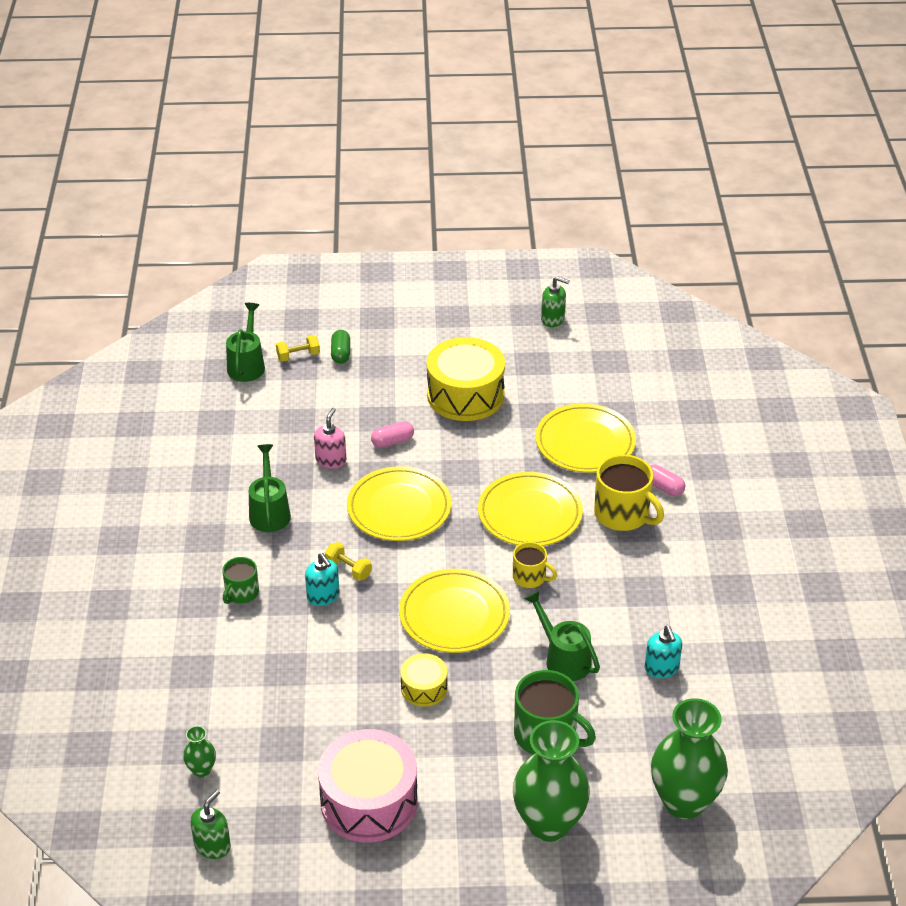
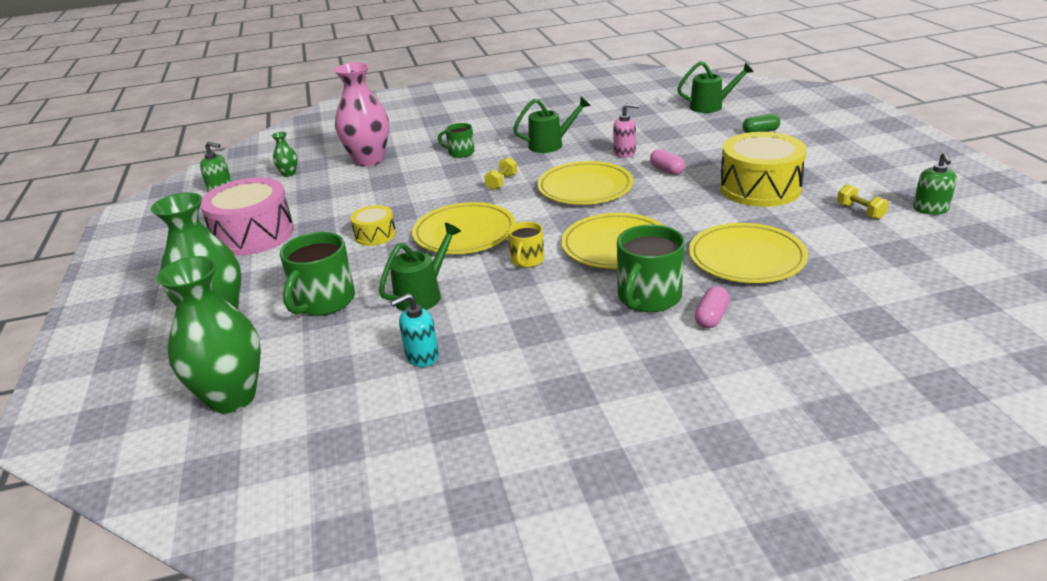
camera: 80 degrees right, 10 degrees down
(208, 683) = (369, 160): none -> pink vase
(298, 356) = (740, 119): yellow dumbbell -> yellow dumbbell (860, 211)
(323, 596) = (467, 179): turquoise soap dispenser -> none
(623, 514) = (648, 297): yellow mug -> green mug

